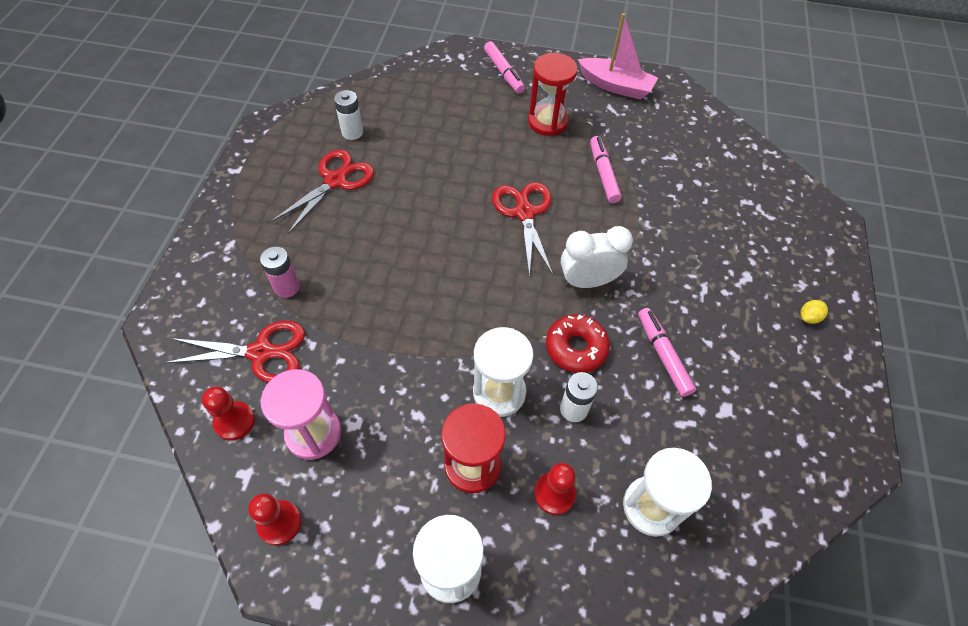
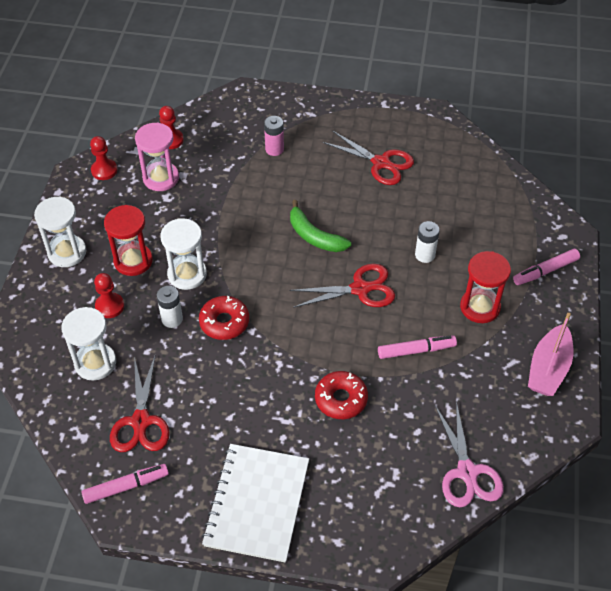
camera: 90 degrees right, 5 degrees down
(261, 352) = (220, 144): red scissors -> red scissors (141, 421)
(352, 132) = (438, 167): white battery -> white battery (425, 255)
(444, 250) = (314, 236): none -> green banana
(587, 281) = (289, 332): white clock -> none
(663, 355) = (218, 381): pink marker -> pink marker (126, 486)
(670, 238) = (341, 399): none -> red donut
(734, 151) = (467, 472): none -> pink scissors
(808, 317) = (257, 503): yellow lemon -> white notebook

